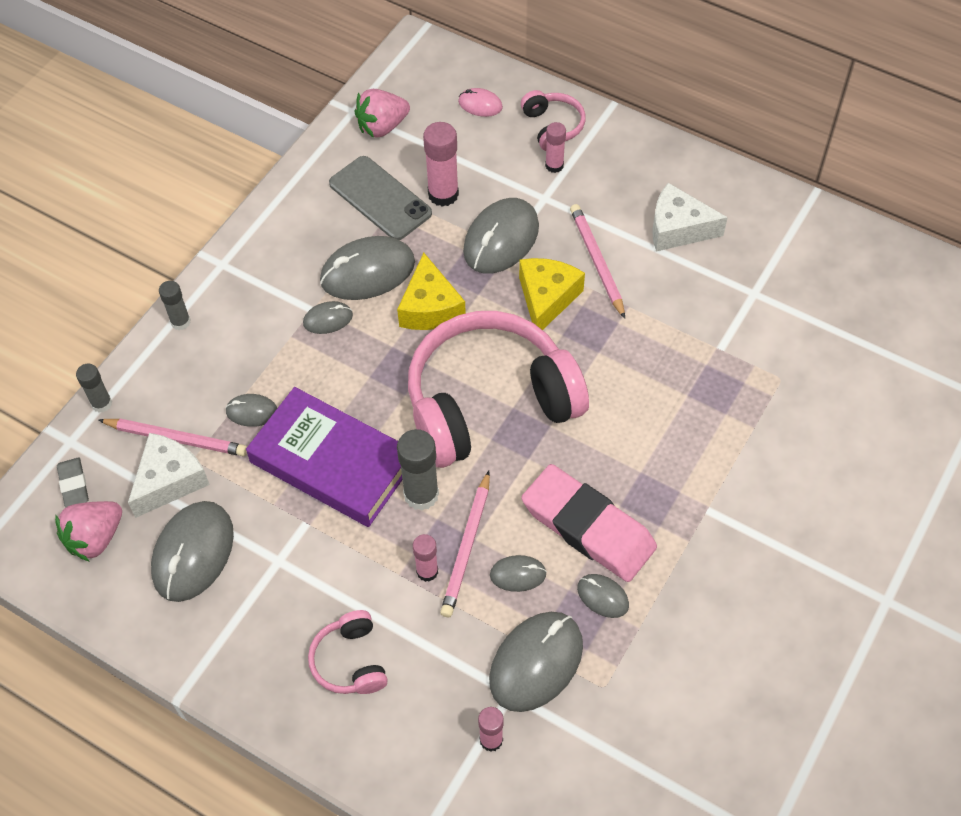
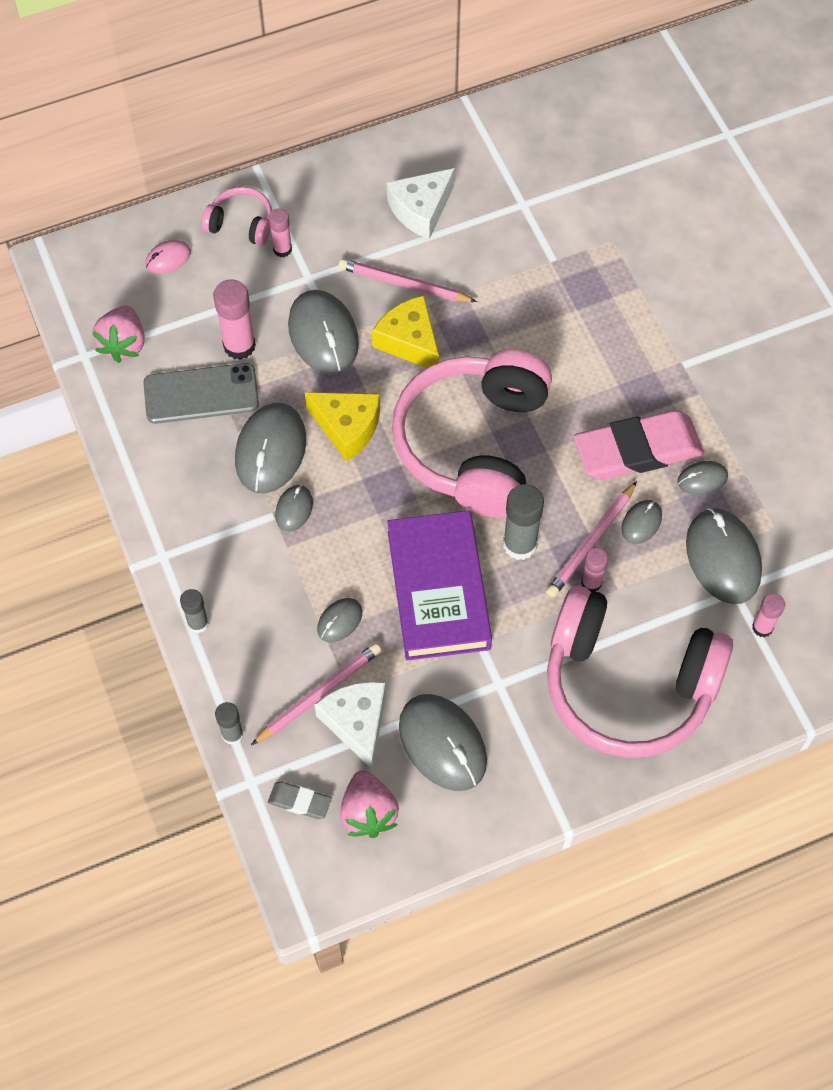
camera: 55 degrees left, 5 degrees up
(332, 462) = (438, 590): purple book -> purple book turned 75 degrees counterclockwise
(350, 661) = (628, 684): pink headphones -> pink headphones, size x2.30
(467, 547) = (591, 542): pink pencil -> pink pencil turned 75 degrees clockwise

